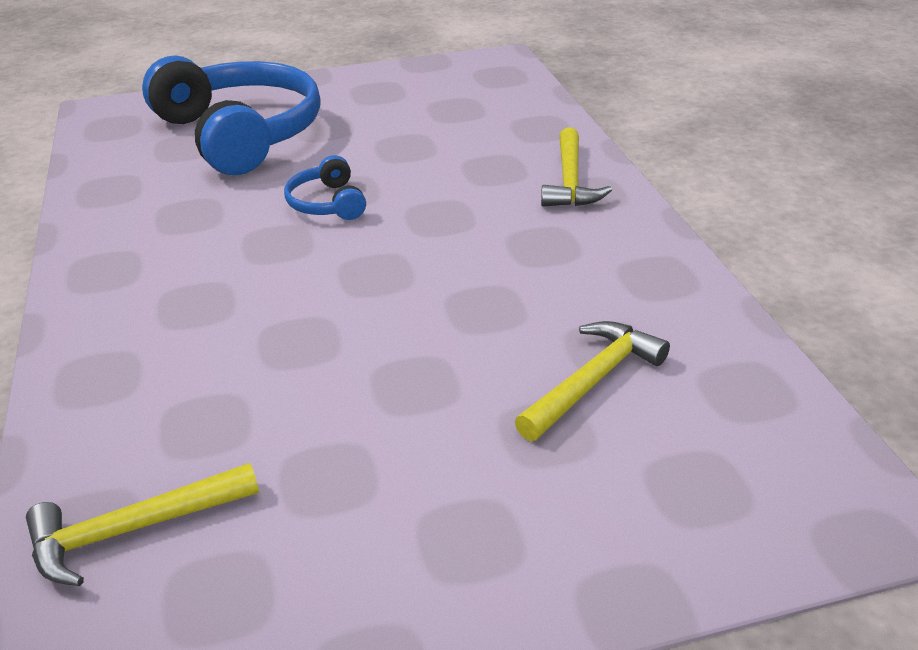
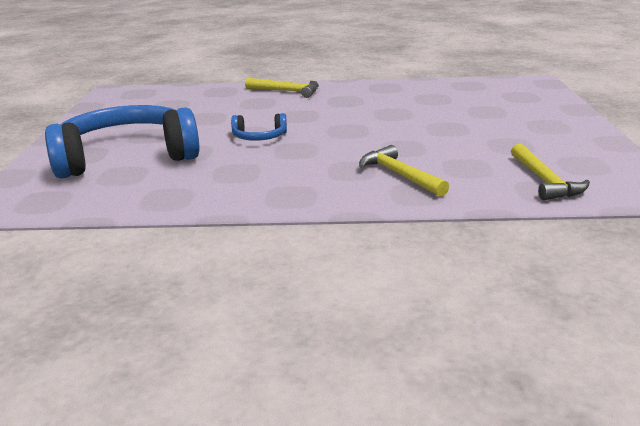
camera: 75 degrees left, 10 degrees down
(592, 381) = (456, 102): yellow hammer -> yellow hammer (399, 175)

